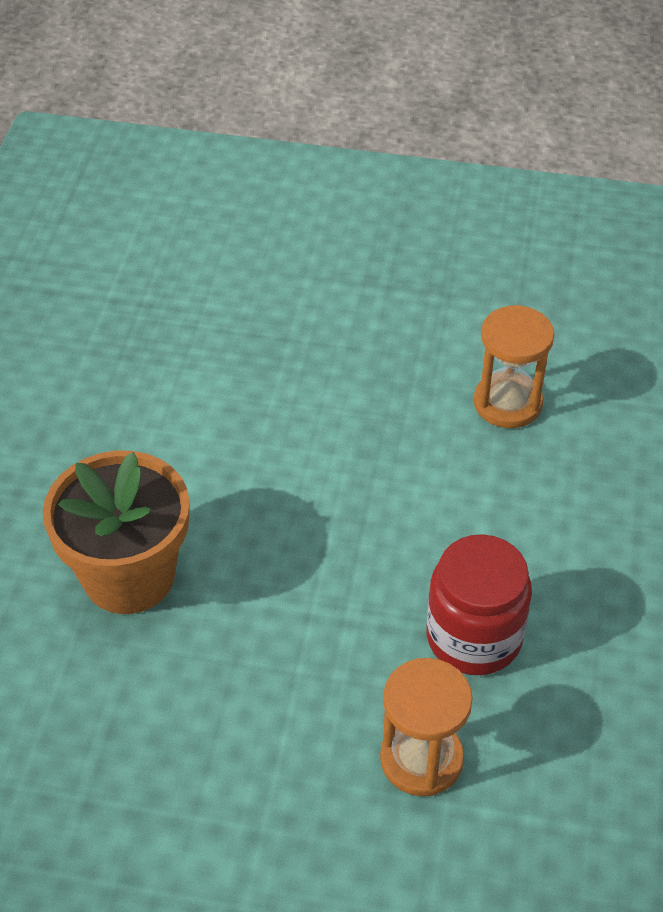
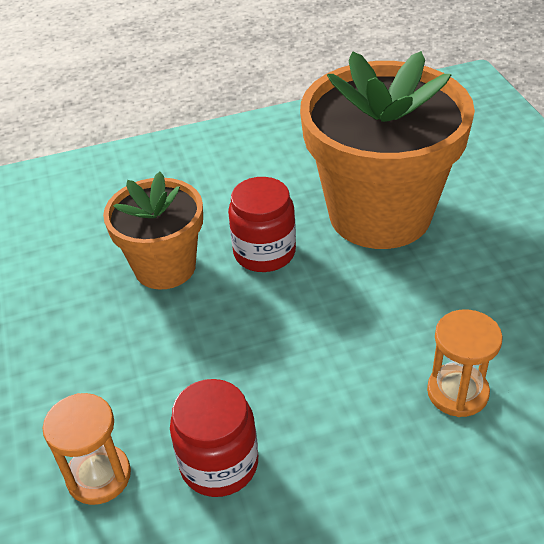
camera: 65 degrees right, 5 degrees down
(187, 467) = (264, 252): none -> red jar
(211, 336) = (379, 214): none -> orange flower pot

